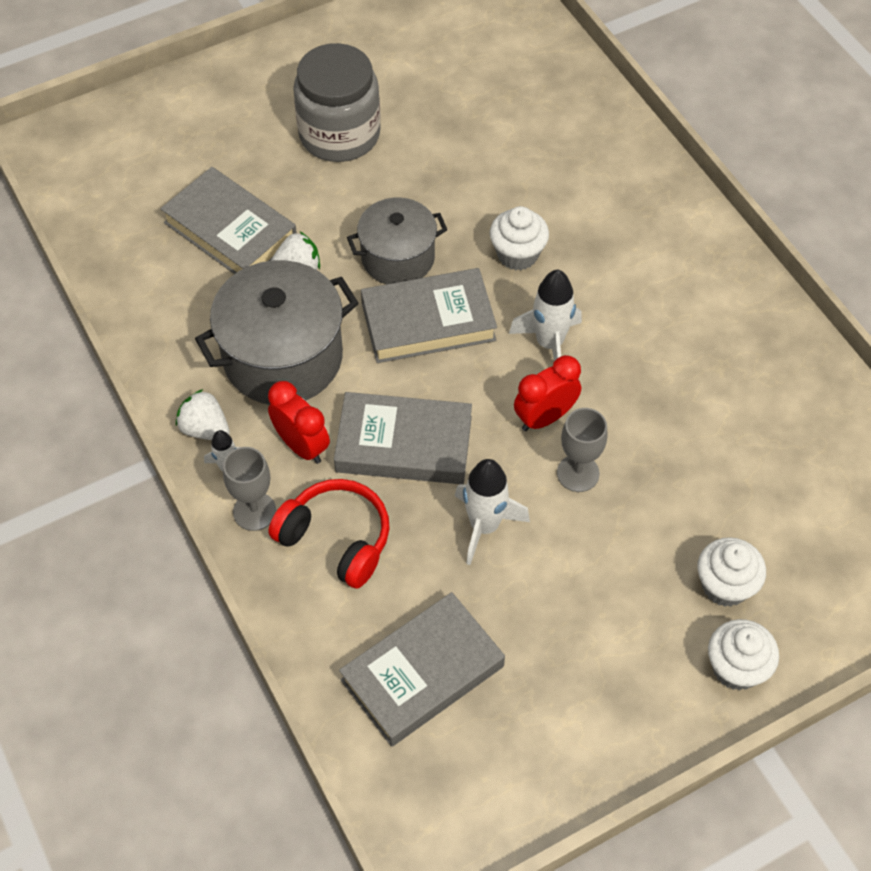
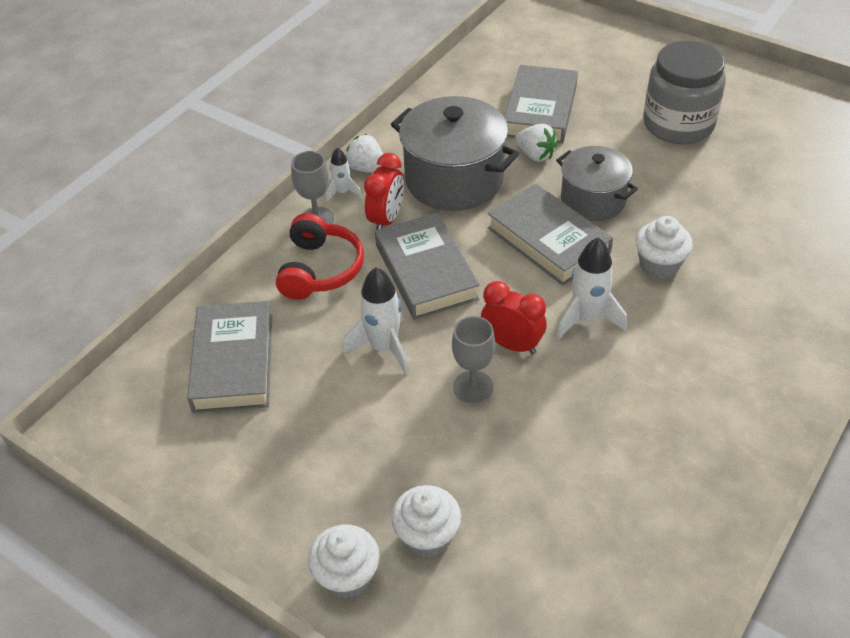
camera: 65 degrees right, 10 degrees down
(205, 429) = (367, 168): white strawberry -> white strawberry turned 60 degrees counterclockwise
(422, 673) = (234, 362): grey book -> grey book turned 60 degrees clockwise

